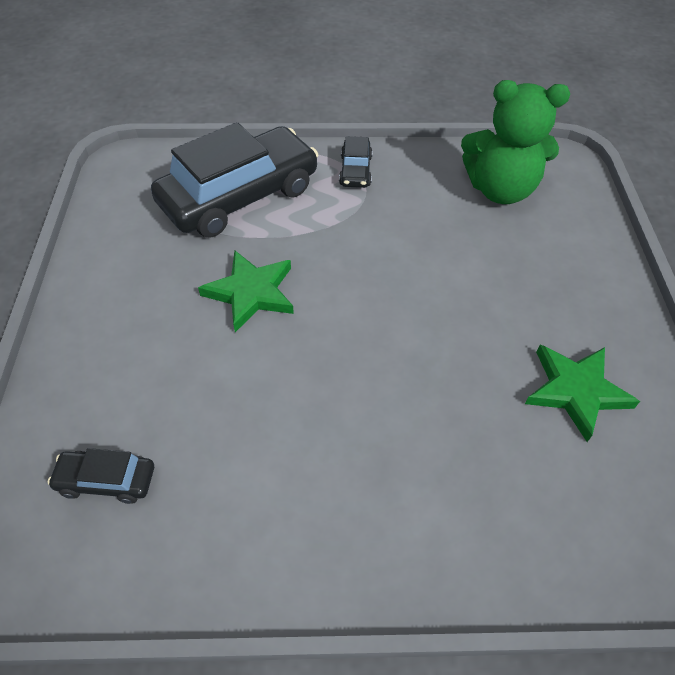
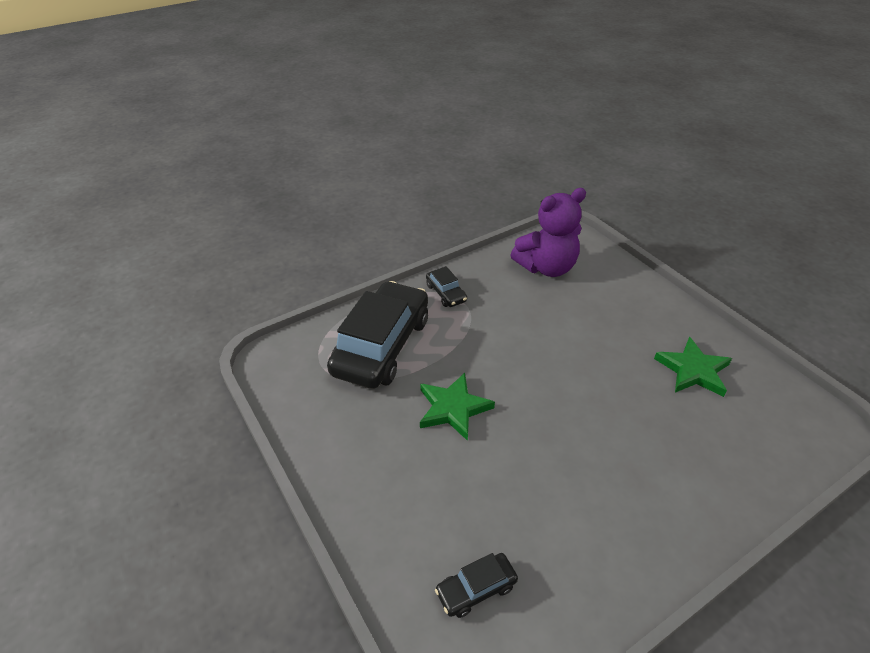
camera: 30 degrees left, 10 degrees down
(500, 189) = (546, 267): green teddy bear -> purple teddy bear

